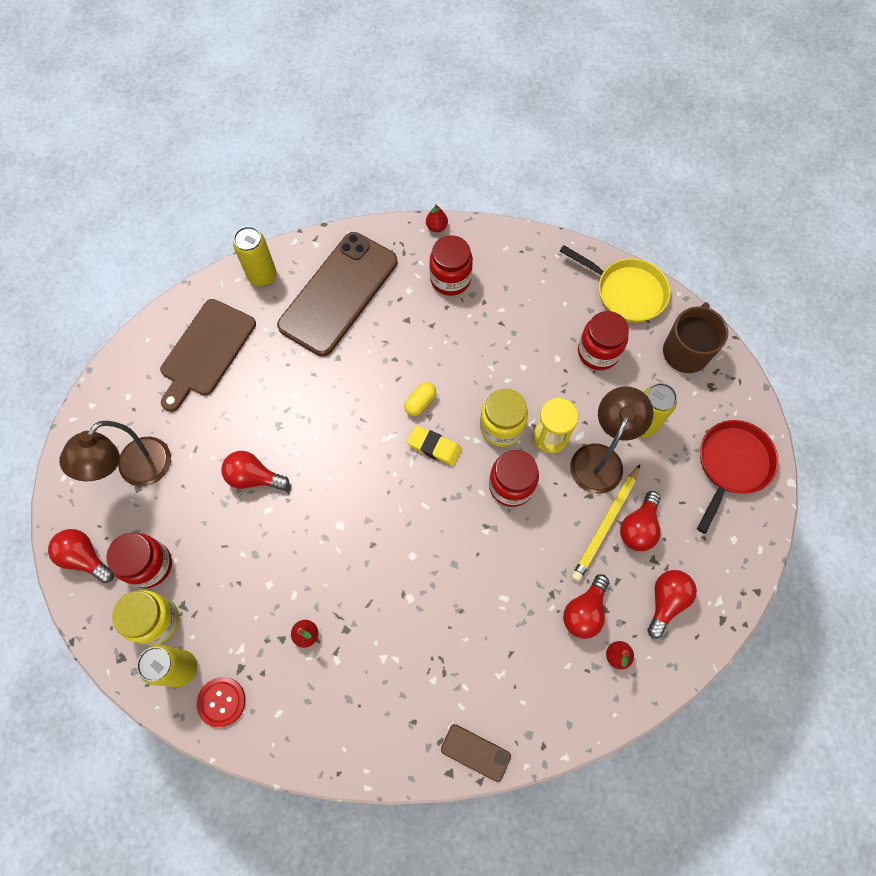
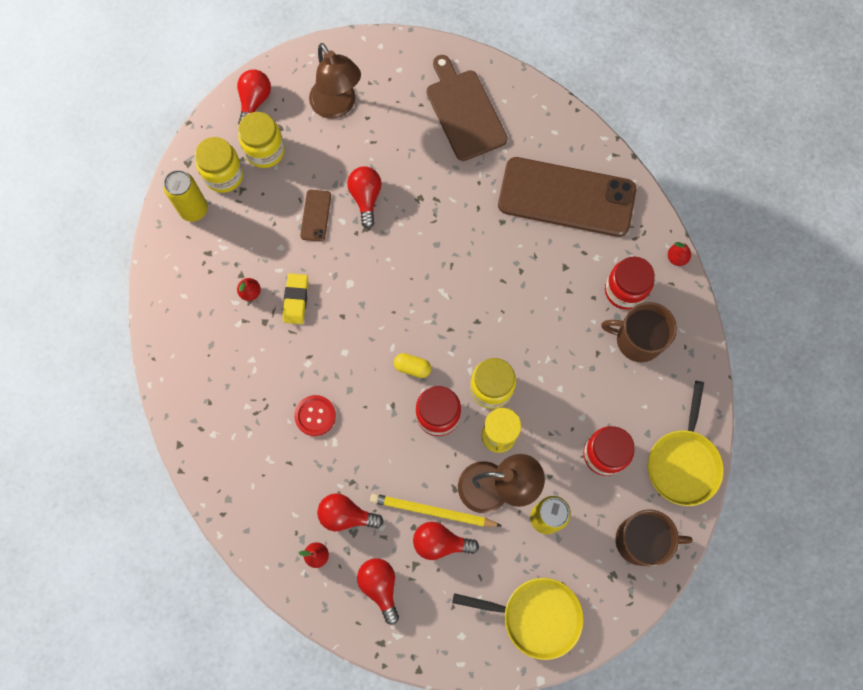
camera: 70 degrees right, 5 degrees up
(137, 471) = (337, 106): brown lamp -> brown lamp turned 135 degrees counterclockwise
(149, 565) = (265, 151): red jar -> yellow jar
(206, 351) = (464, 112): brown cutting board -> brown cutting board turned 60 degrees clockwise
(221, 702) = (179, 250): red button -> red button (315, 416)
(262, 276) = (556, 126): yellow can -> none
(420, 402) = (487, 308): yellow capsule -> yellow capsule (412, 367)
(434, 447) = (449, 336): yellow eraser -> yellow eraser (296, 300)
(475, 752) = (201, 460): brown phone -> brown phone (315, 215)
(501, 286) = (637, 340): none -> brown mug
(666, 601) = (380, 586): red light bulb -> red light bulb turned 120 degrees counterclockwise
(731, 465) = (536, 616): red pan -> yellow pan

